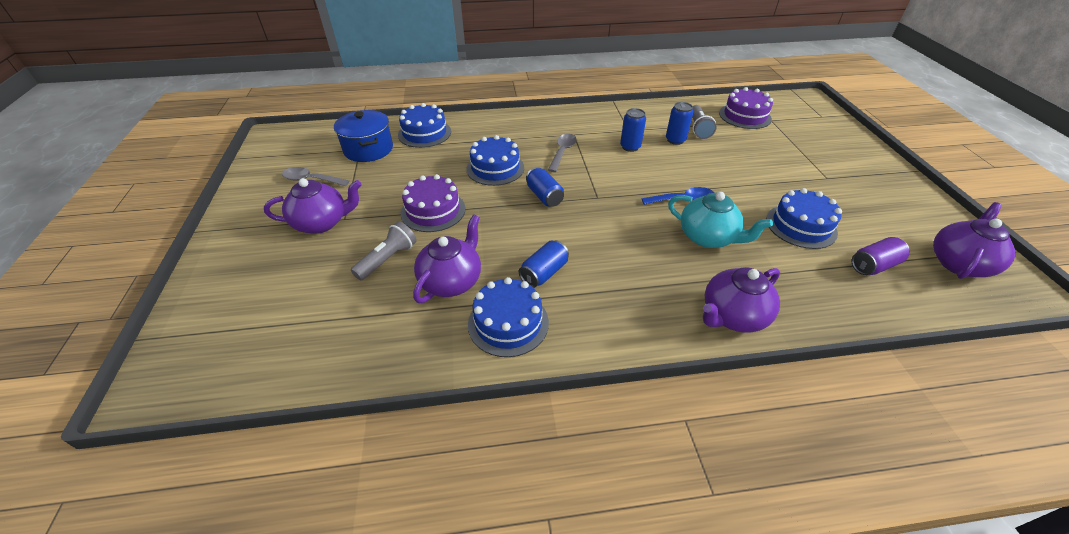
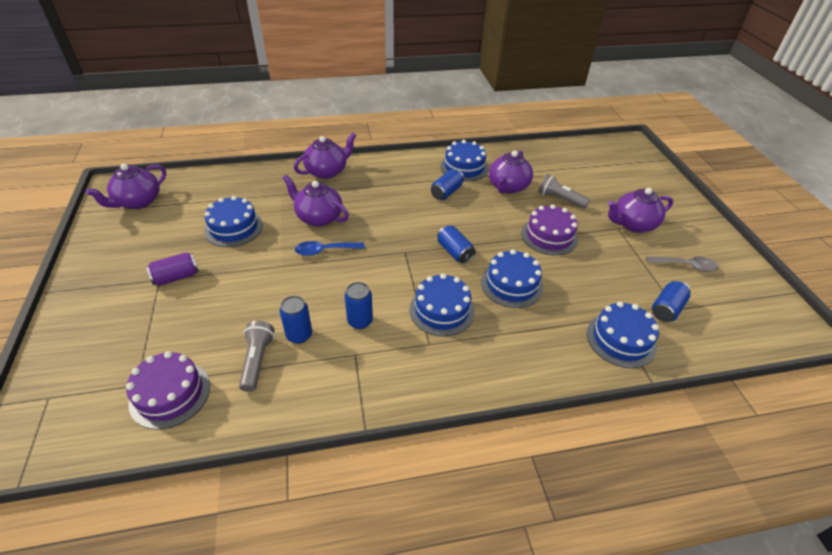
camera: 175 degrees right, 0 degrees up
(368, 149) = (666, 309): blue pot -> blue can
(388, 259) = (560, 199): grey flashlight -> grey flashlight turned 90 degrees clockwise
(562, 152) = (442, 310): grey spoon -> blue cake
(708, 237) = (318, 217): turquoise teapot -> purple teapot
(873, 265) = (205, 199): purple can -> purple can (176, 277)

